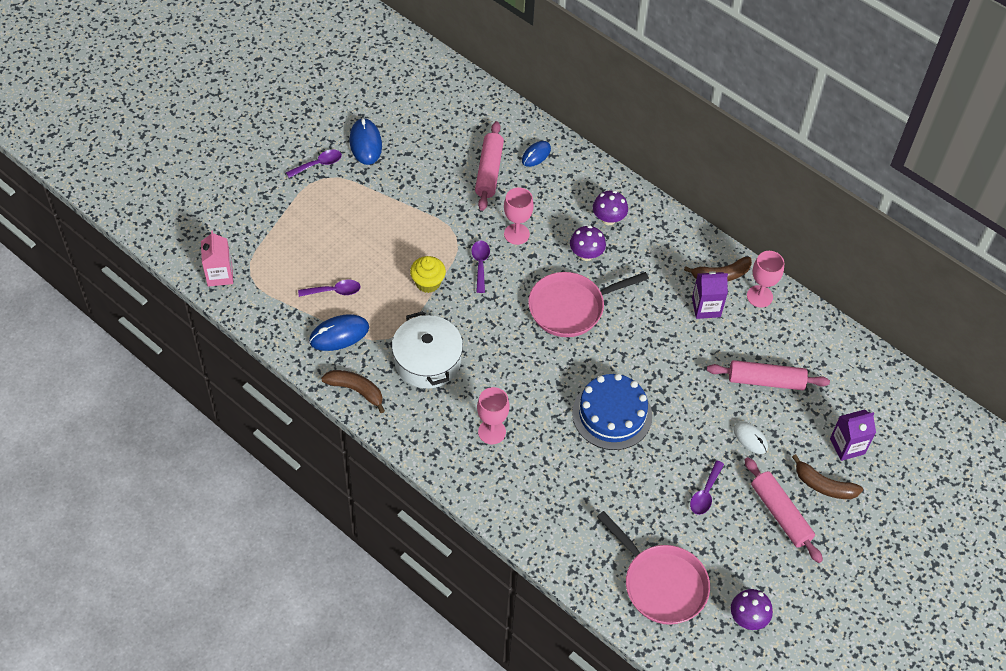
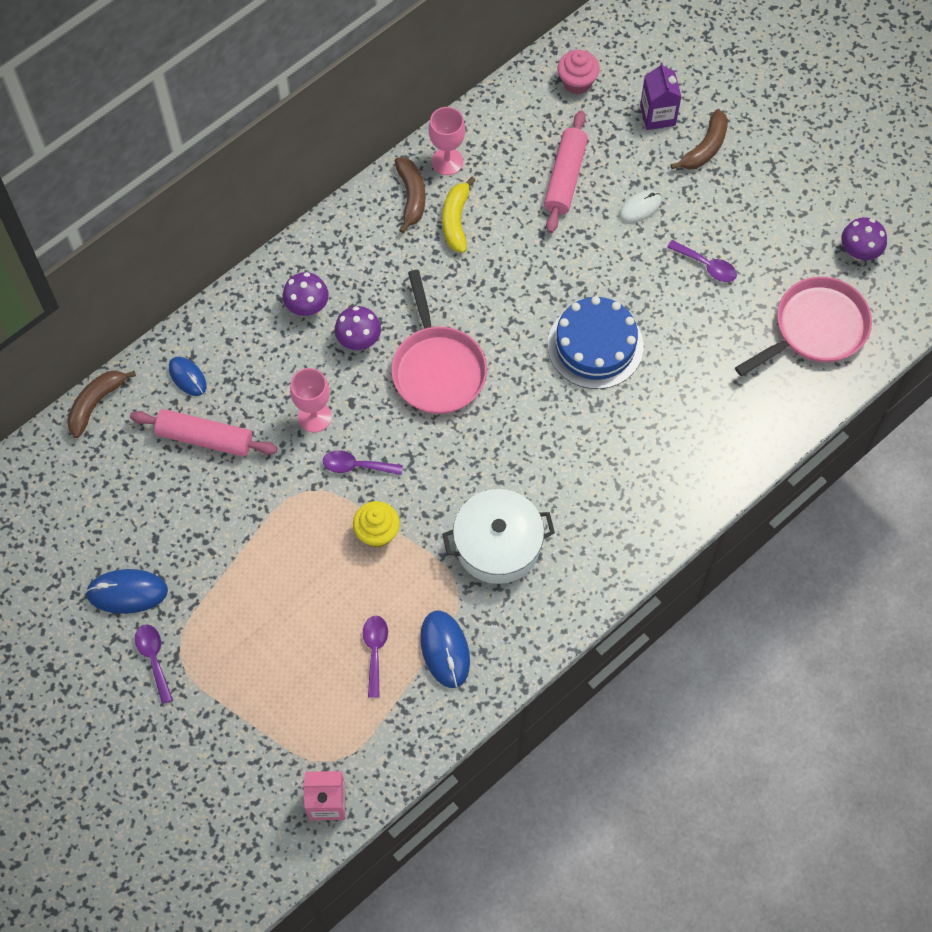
camera: 80 degrees left, 10 degrees up
(356, 390) = (532, 635): brown banana -> brown banana (96, 404)
(492, 432) = (607, 481): pink goblet -> none
(706, 307) = (456, 220): purple carton -> yellow banana
(780, 514) = (737, 196): pink rolling pin -> none
(863, 382) = (577, 82): none -> pink cupcake

